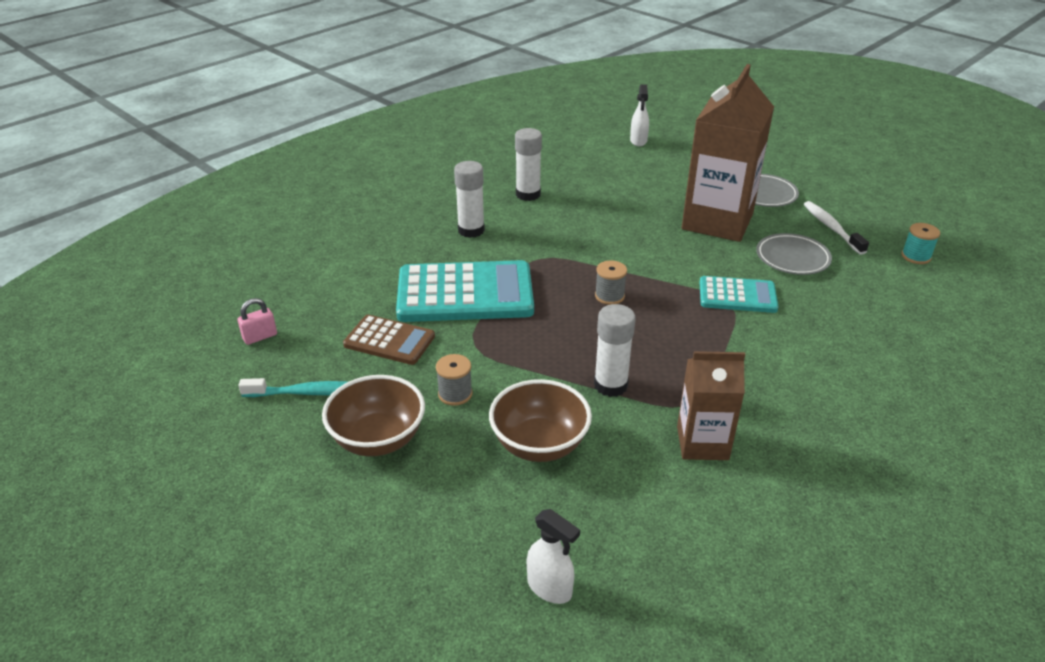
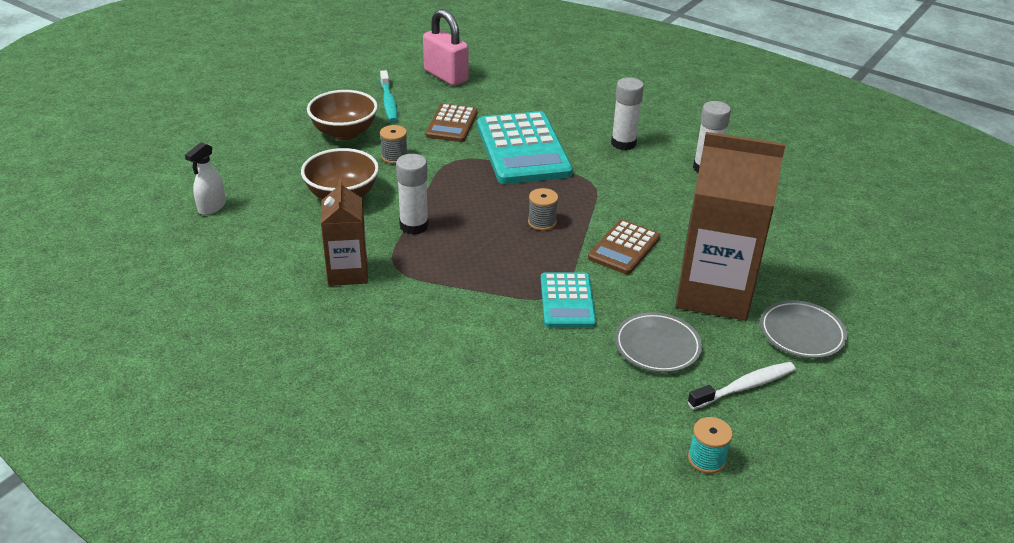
camera: 80 degrees right, 0 degrees up
(260, 337) = (446, 76): pink padlock -> pink padlock, size x2.05
(638, 141) = (880, 235): white spray bottle -> none
(654, 255) = (624, 248): none -> brown calculator

